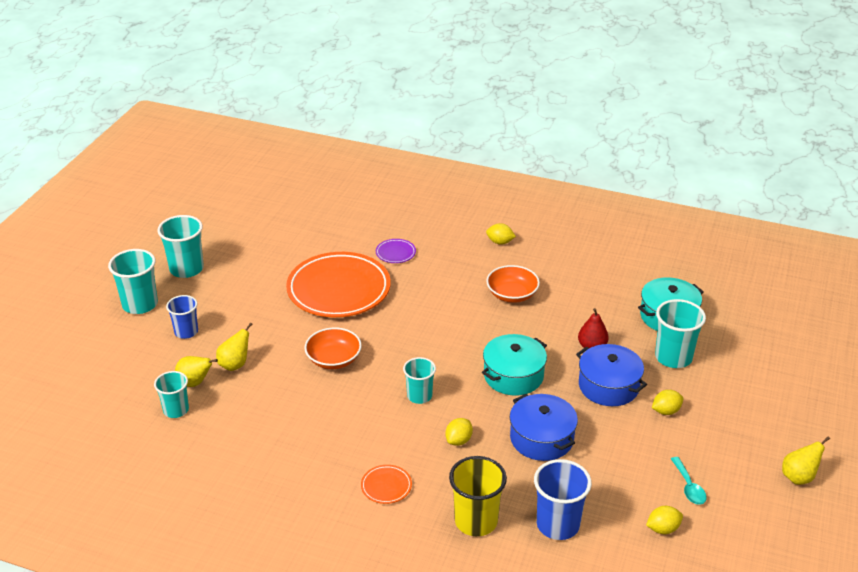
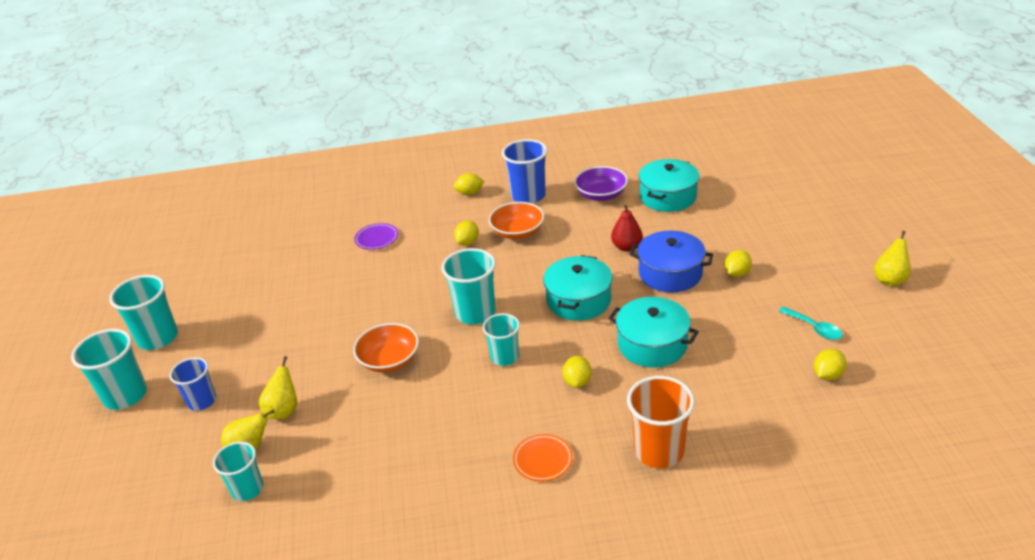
camera: 25 degrees left, 0 degrees up
(339, 290) = (344, 293): orange plate -> none
(464, 287) = (467, 242): none -> yellow lemon
(476, 521) = (659, 451): yellow cup -> orange cup
(541, 438) = (652, 344): blue pot -> turquoise pot
(558, 524) = (736, 416): blue cup -> blue cup (528, 196)
(610, 289) = (601, 194): none -> purple bowl
(673, 357) = (702, 227): turquoise cup -> turquoise cup (475, 313)

